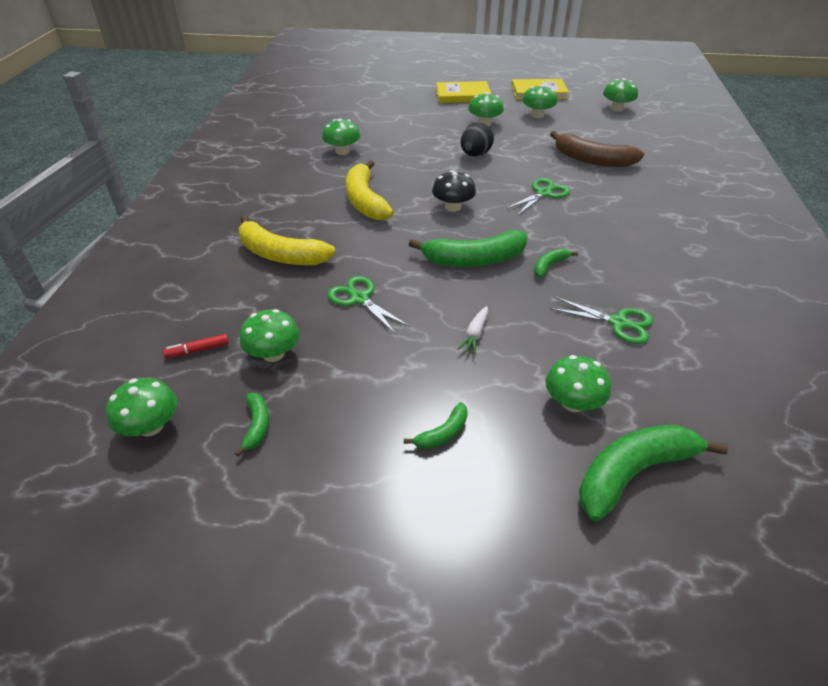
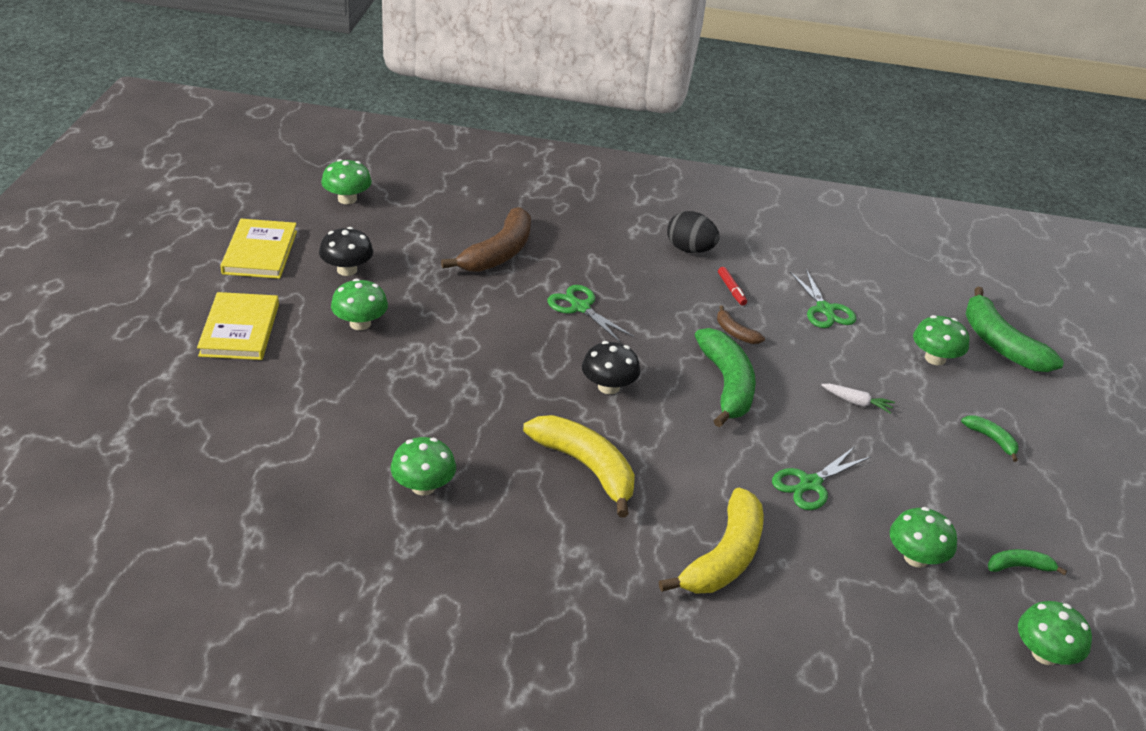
camera: 90 degrees left, 5 degrees down
(198, 350) = (924, 627): red marker -> red marker (731, 290)
(365, 200) = (586, 468): yellow banana -> yellow banana turned 120 degrees counterclockwise
(475, 155) = (464, 347): black egg -> black egg (690, 250)
(537, 115) = (347, 270): green mushroom -> black mushroom
(549, 266) = (735, 332): green banana -> brown banana
(618, 323) = (824, 309): green scissors -> green scissors turned 135 degrees clockwise

